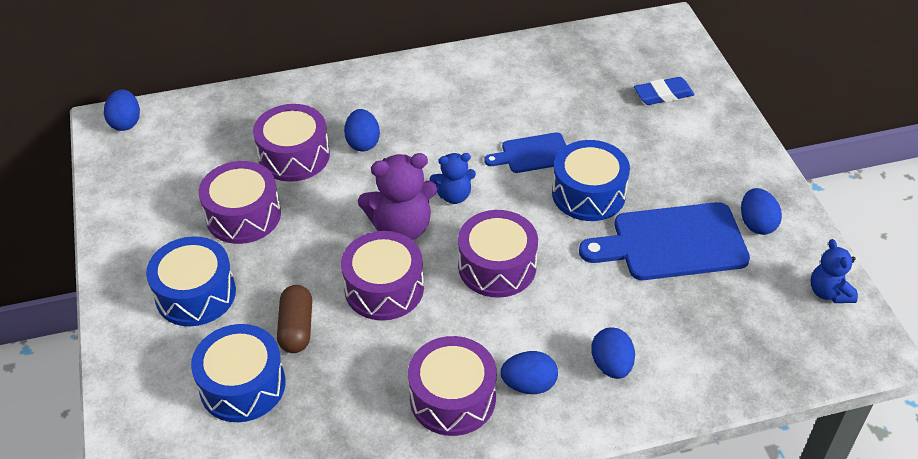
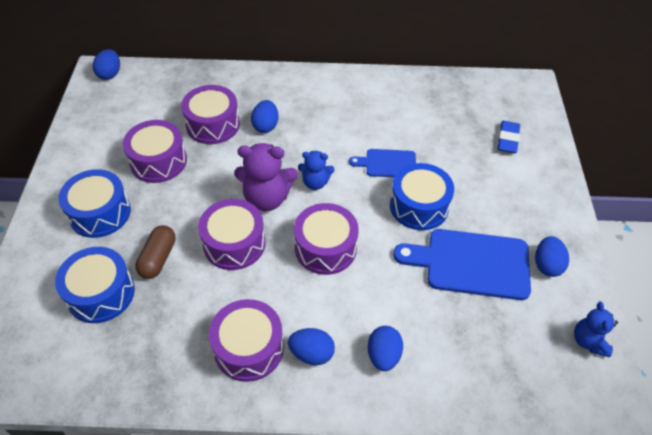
camera: 15 degrees right, 5 degrees up
(663, 94) = (508, 139): blue eraser -> blue eraser turned 75 degrees counterclockwise

